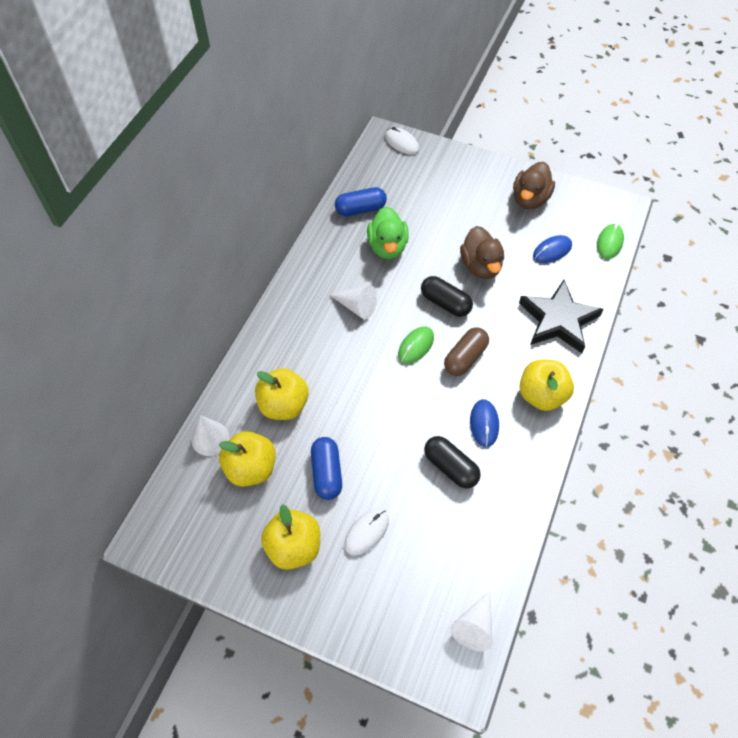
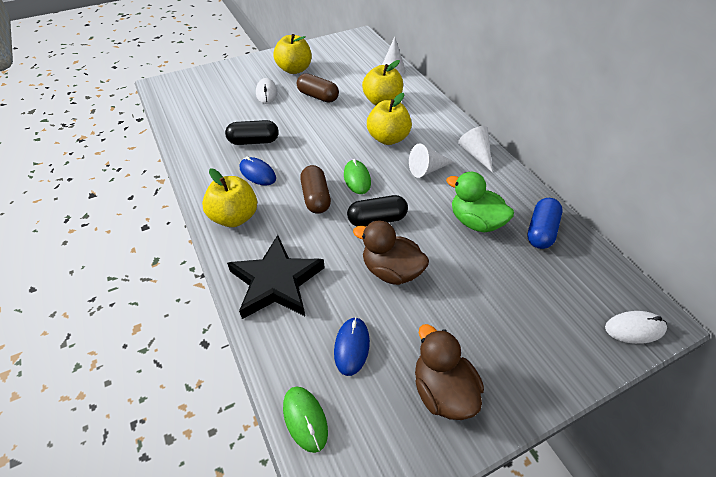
camera: 130 degrees right, 10 degrees down
(251, 468) = (356, 75): yellow apple -> yellow apple (388, 138)
(327, 473) = (318, 96): blue capsule -> brown capsule
(474, 626) = (171, 100): white cone -> white cone (476, 154)

